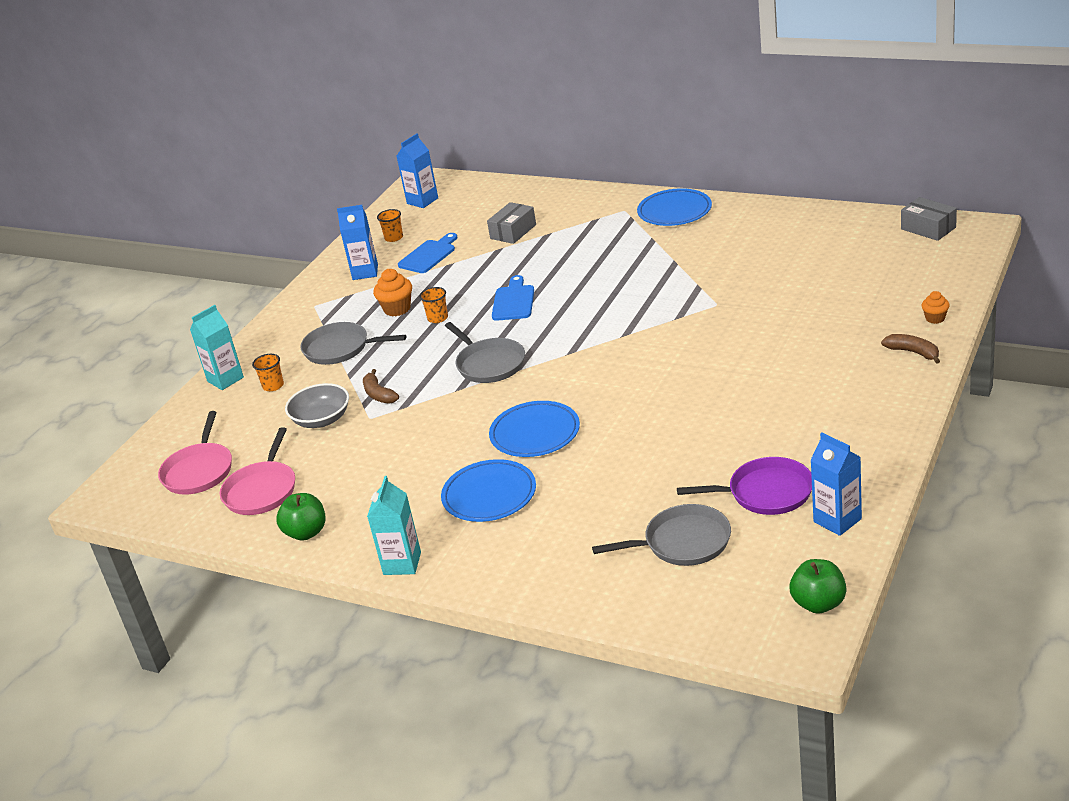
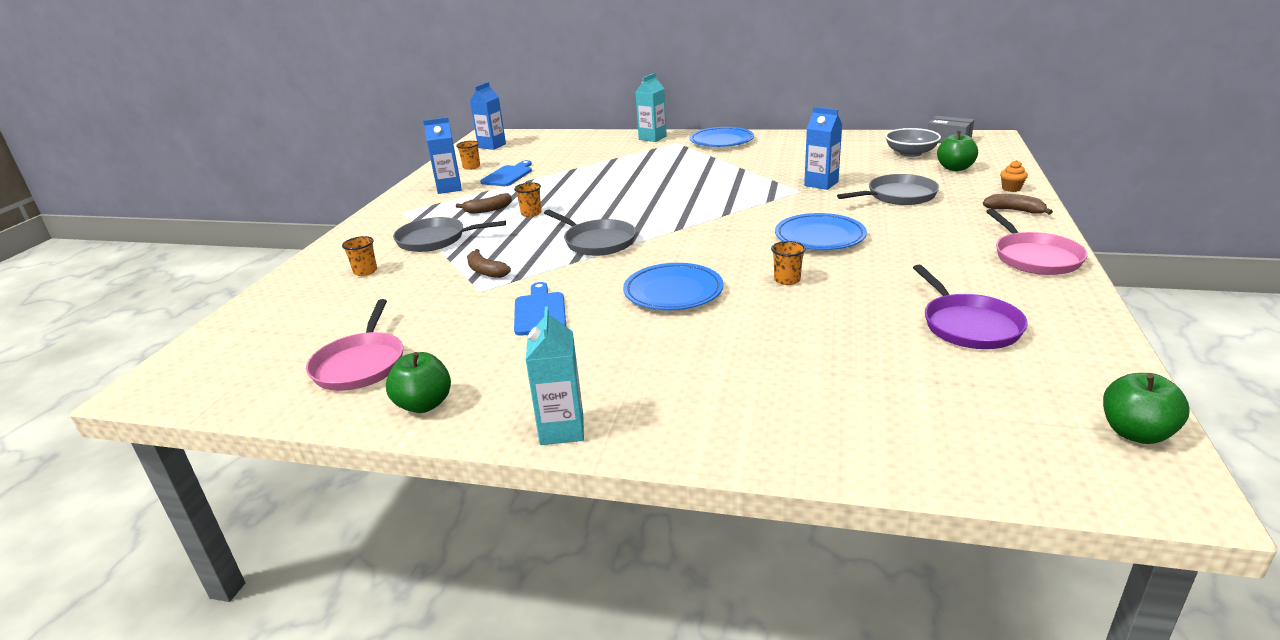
camera: 15 degrees left, 5 degrees down
(199, 471) = (279, 351): pink pan -> pink pan (1035, 257)
(225, 379) = (310, 269): turquoise carton -> turquoise carton (652, 138)
(321, 419) = (425, 295): grey bowl -> grey bowl (910, 153)
(397, 309) = (488, 210): orange cupcake -> brown banana
(489, 495) = (646, 350): blue plate -> blue plate (819, 237)
(513, 231) = (582, 158): grey box -> none
(513, 301) = (602, 199): blue cutting board -> blue cutting board (540, 311)
(641, 428) = (787, 280): none -> orange cup
(683, 542) = (910, 379): grey pan -> grey pan (898, 196)
(766, 493) = (968, 325): purple pan -> purple pan turned 90 degrees clockwise
(837, 520) = (1073, 345): blue carton -> blue carton (821, 184)
(900, 280) = (955, 168): none -> green apple

